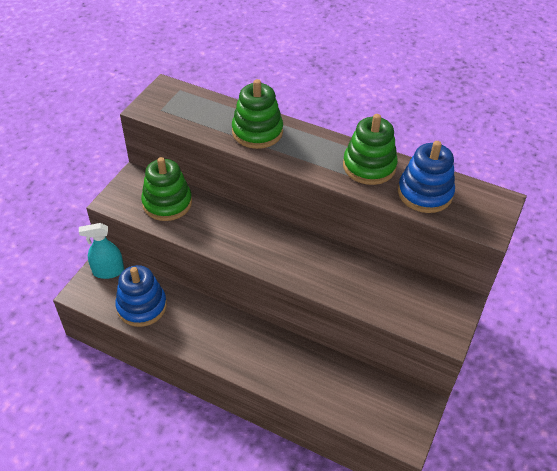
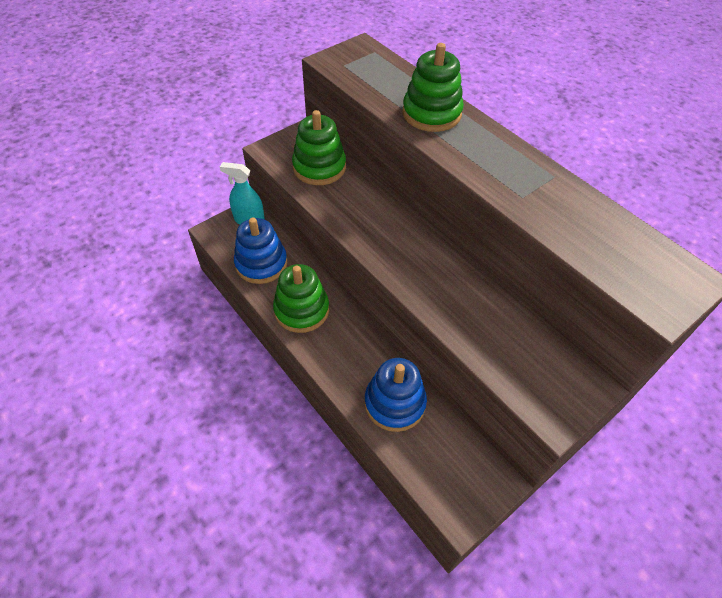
camera: 25 degrees right, 5 degrees up
(369, 166) = (541, 186): green stacking toy -> green stacking toy (301, 310)
(425, 193) = (596, 237): blue stacking toy -> blue stacking toy (394, 403)

